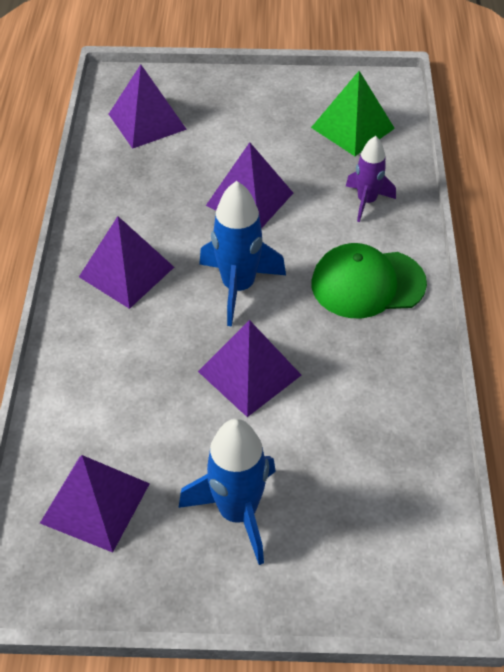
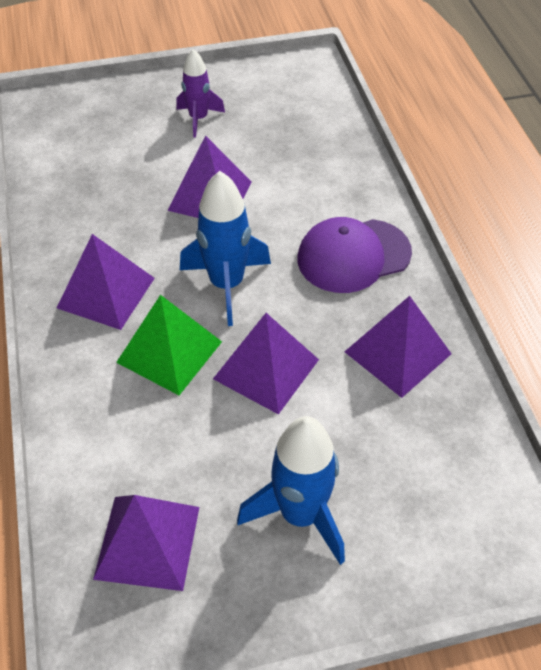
camera: 15 degrees left, 0 degrees up
(147, 121) = (80, 138): purple pyramid -> purple pyramid (397, 352)
(352, 128) = (289, 109): green pyramid -> green pyramid (169, 352)
(366, 201) = (325, 177): purple rocket -> purple rocket (198, 119)
(367, 283) = (353, 256): green cap -> purple cap

